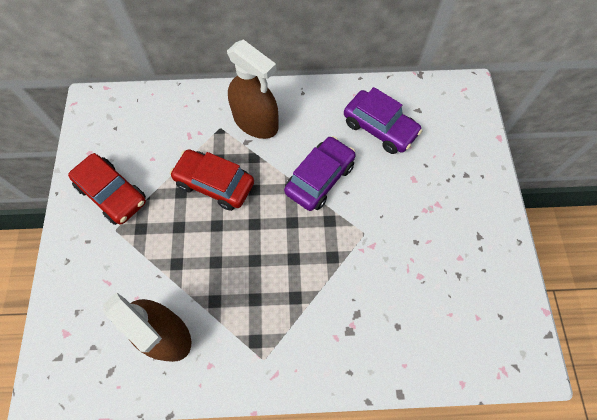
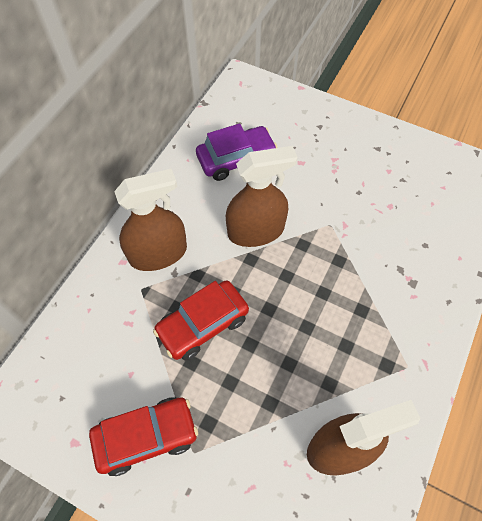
camera: 60 degrees left, 5 degrees down
(319, 178) = (256, 231): purple car -> brown spray bottle

